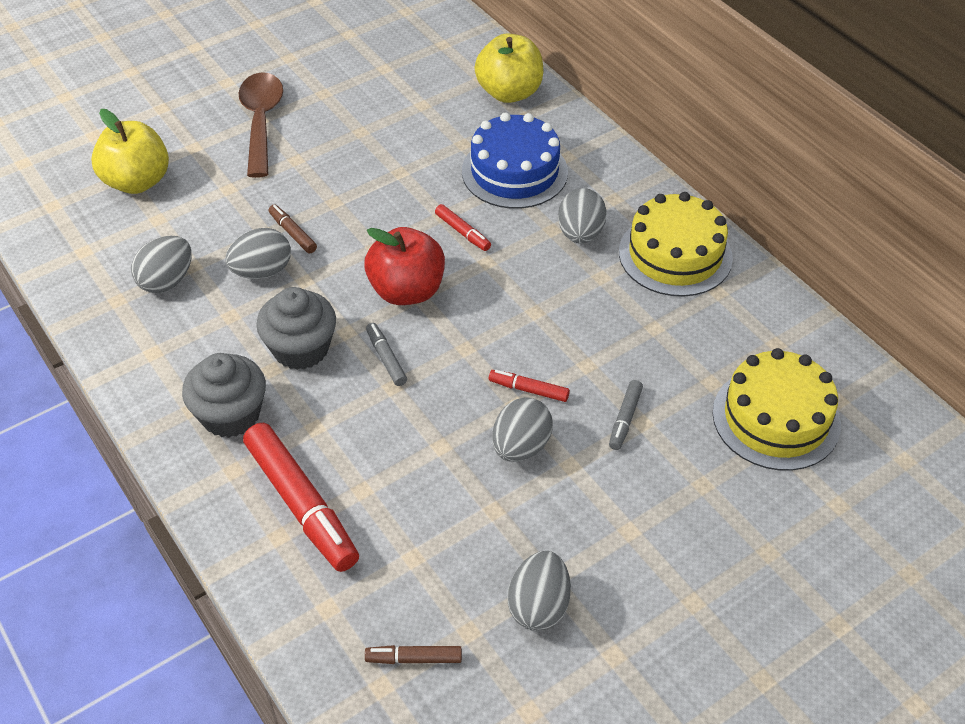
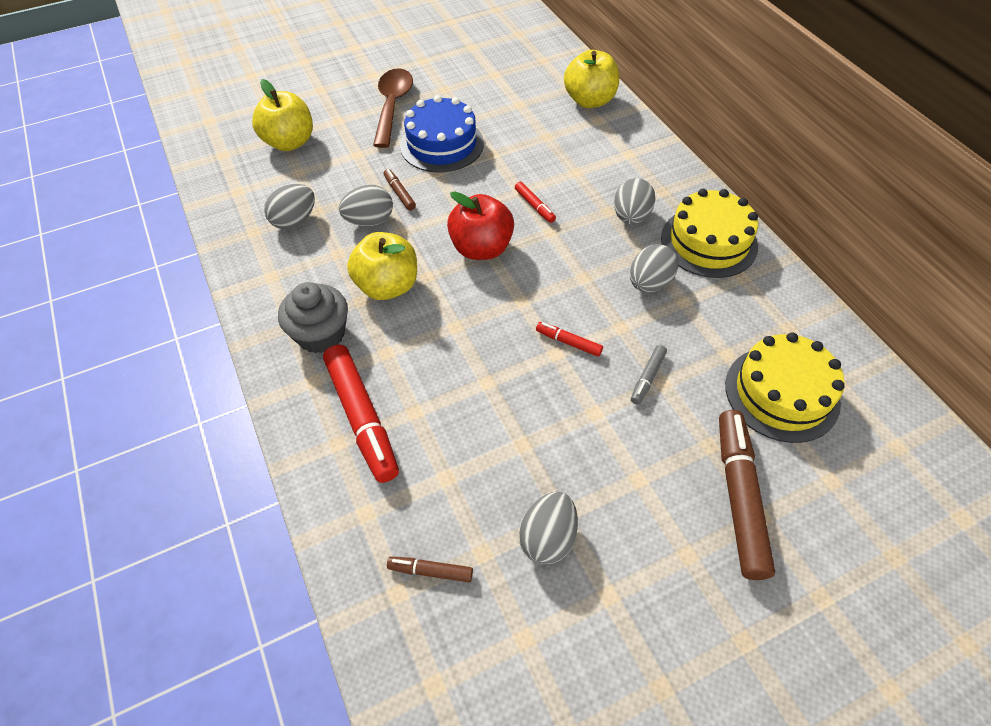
camera: 10 degrees right, 5 degrees up
(301, 348) = (387, 286): grey cupcake -> yellow apple
(386, 358) = (455, 302): grey marker -> none
(514, 172) = (584, 162): blue cake -> blue cake (442, 144)
(521, 446) = (554, 391): grey egg -> grey egg (649, 283)
(741, 535) = (739, 497): none -> brown marker

